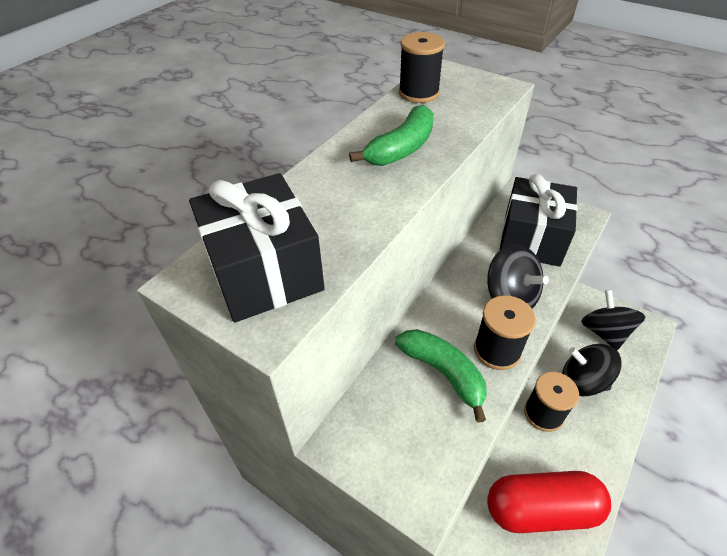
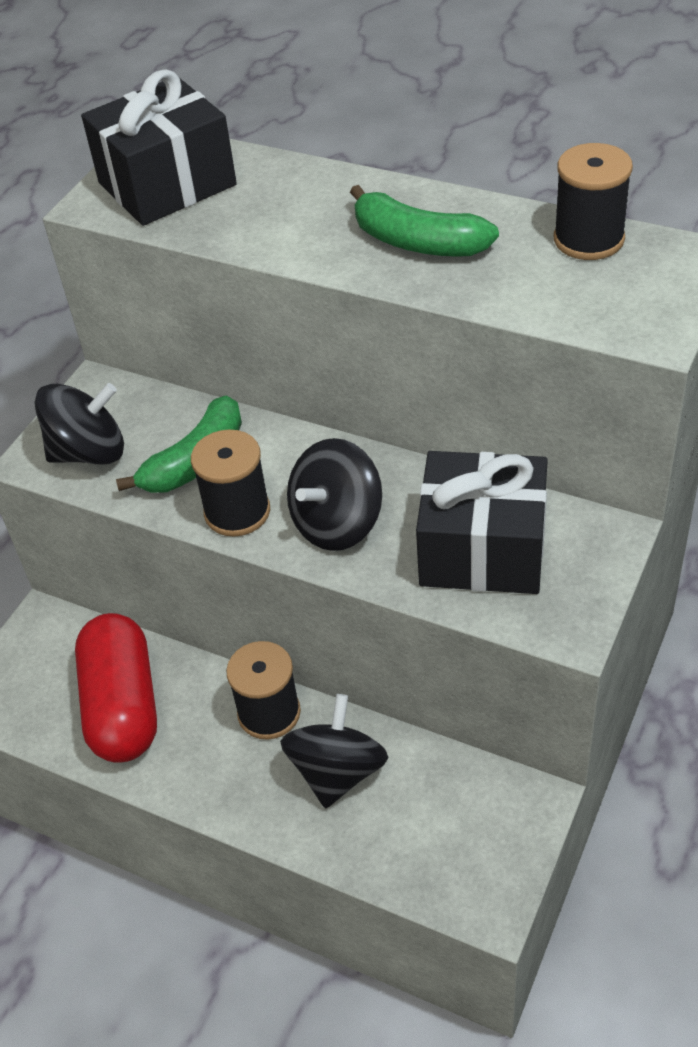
camera: 85 degrees right, 0 degrees up
(604, 332) = (456, 818): black spinning top -> black spinning top (89, 452)

